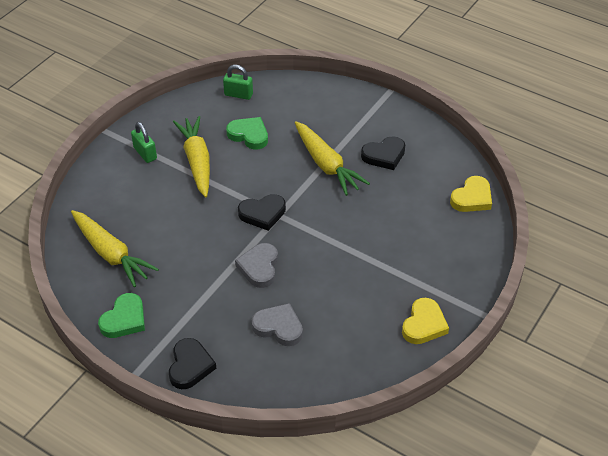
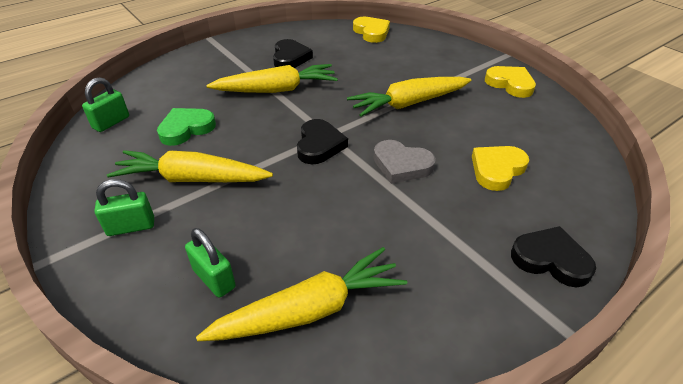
camera: 70 degrees left, 5 degrees down
(119, 205) = (214, 278): none -> green padlock
(124, 319) = (452, 319): green heart -> none
(278, 327) = (497, 169): grey heart -> yellow heart
(348, 255) = (409, 104): none -> yellow carrot

